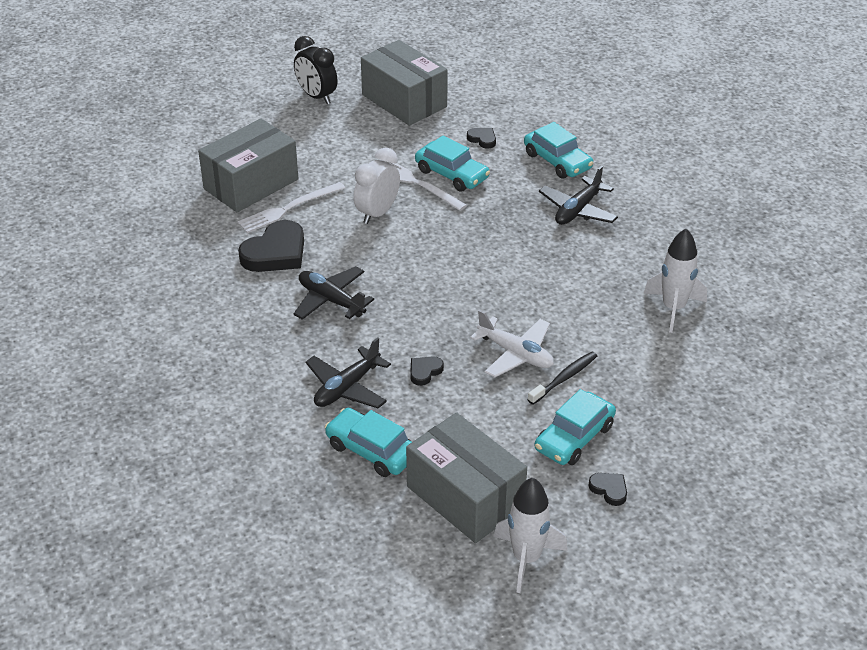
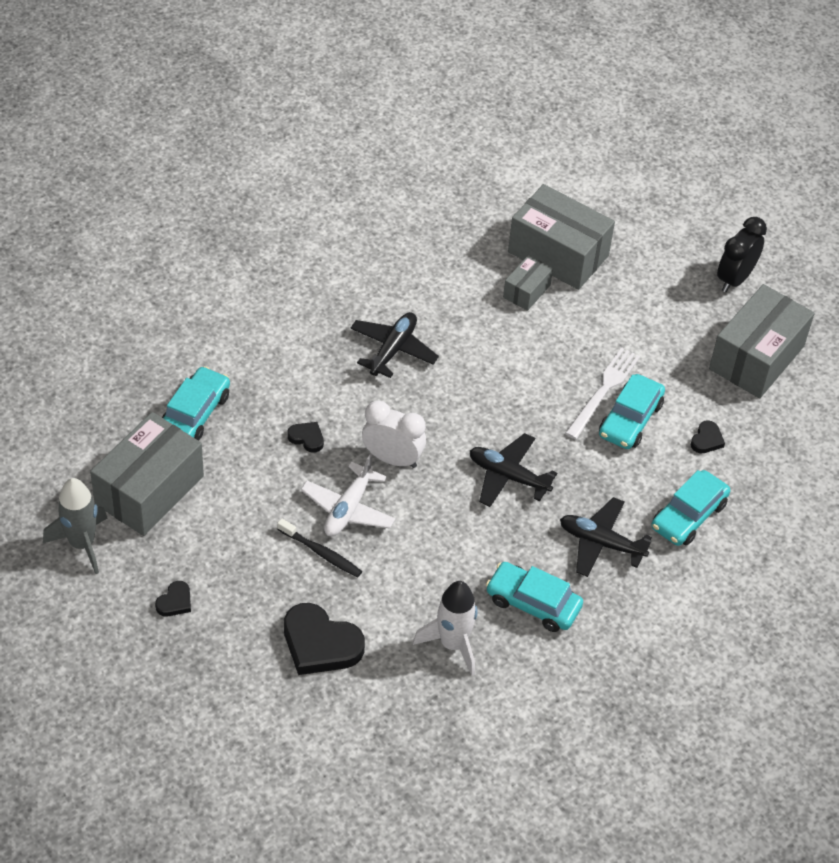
camera: 75 degrees right, 10 degrees up
(275, 253) = (453, 294): black heart -> black heart (320, 644)
(288, 209) = (526, 291): white fork -> grey box
(347, 387) = (273, 382): black plane -> black plane (508, 476)
(377, 213) = (541, 365): white clock -> white clock (392, 459)
(526, 559) = (82, 544): white rocket -> grey rocket
(574, 437) = (239, 568): turquoise car -> turquoise car (533, 603)

